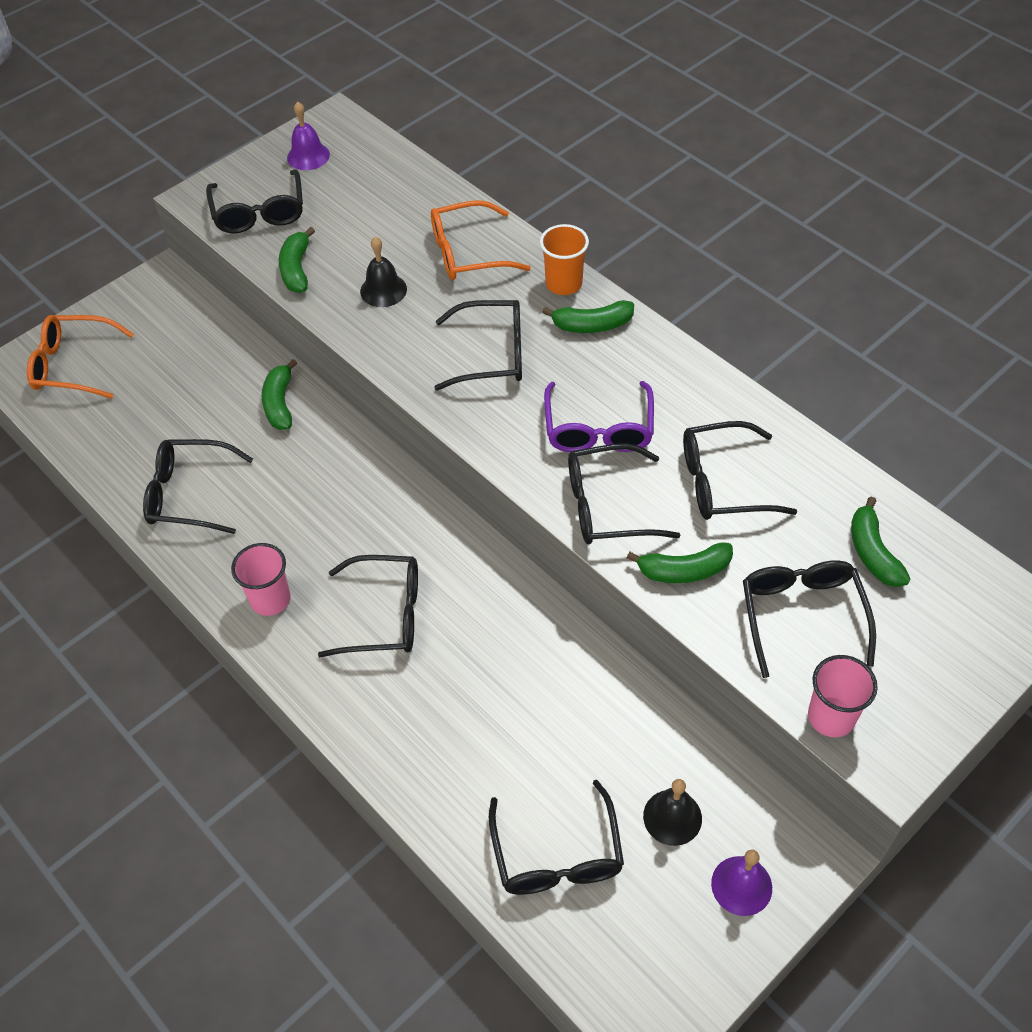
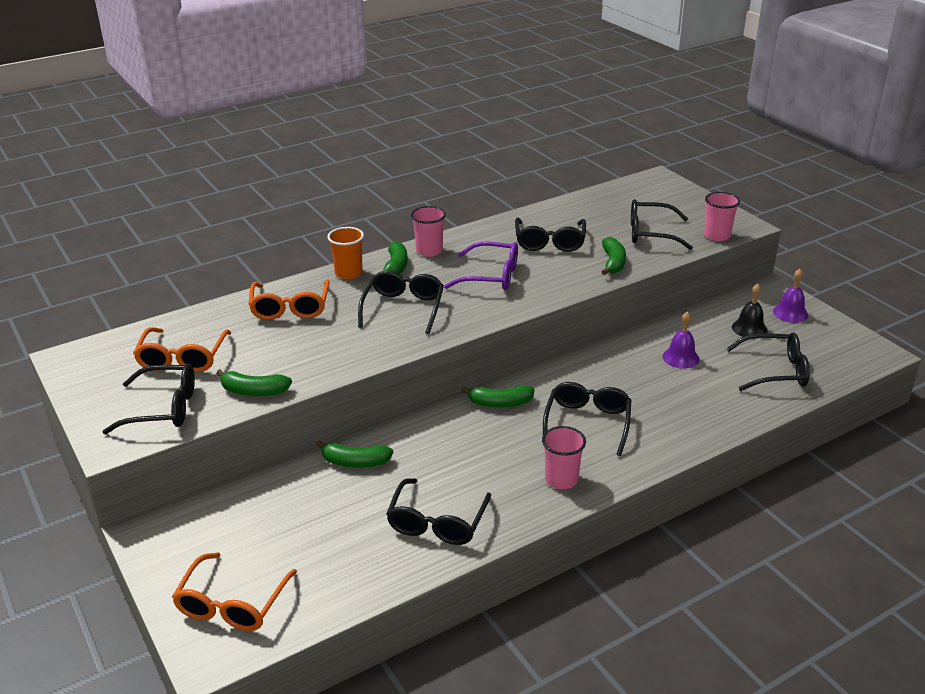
camera: 80 degrees left, 20 degrees down
(308, 156) = (106, 376): purple bell -> purple bell (680, 357)
(348, 198) = (182, 358): none -> orange glasses
(383, 290) = (307, 349): black bell -> none
(607, 506) = (557, 281): black glasses -> none
(648, 350) = (429, 251): none -> pink cup
(873, 552) = (611, 208): green banana -> green banana (500, 403)

